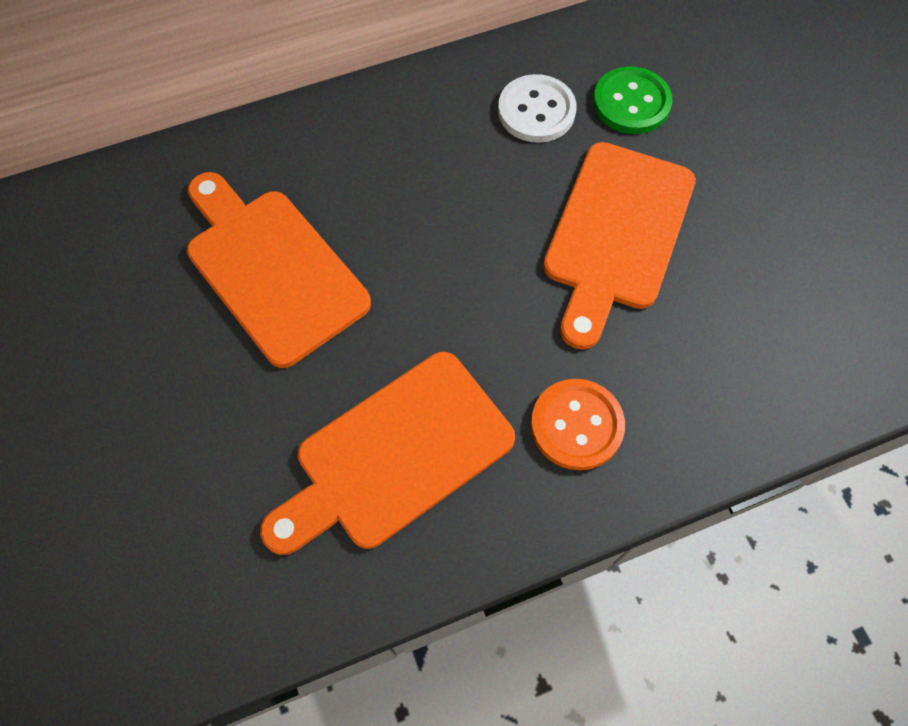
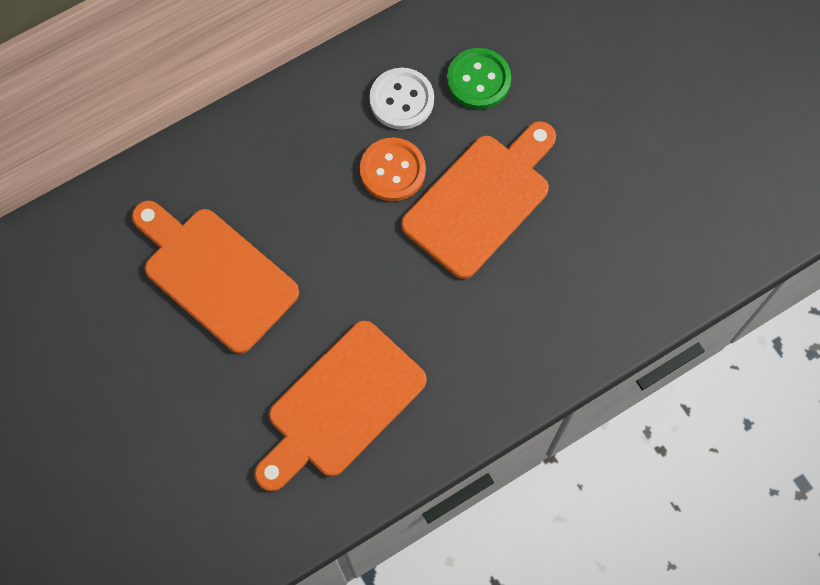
camera: 10 degrees left, 5 degrees up
(576, 425) = (470, 360): orange button -> orange button (392, 170)
(616, 234) = (481, 200): orange cutting board -> orange cutting board turned 150 degrees counterclockwise

